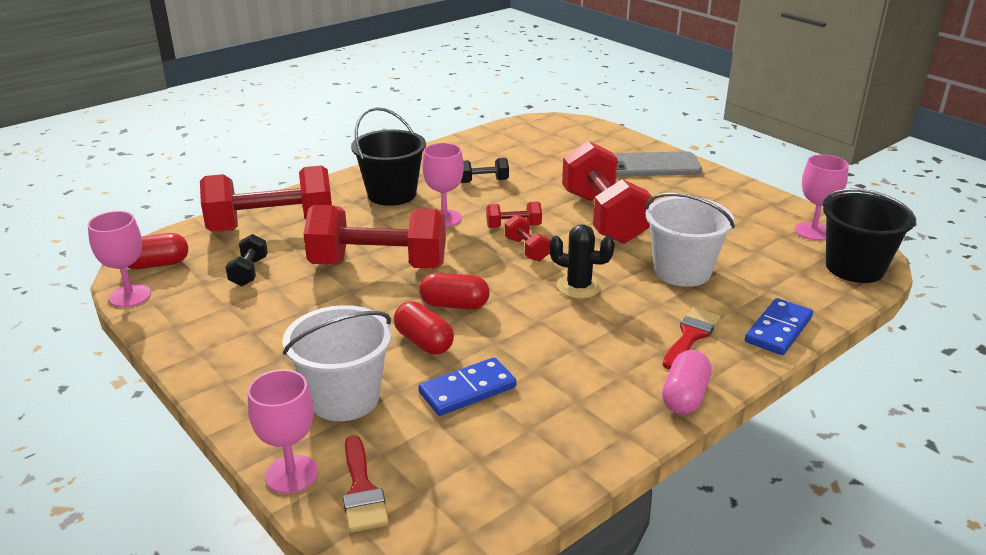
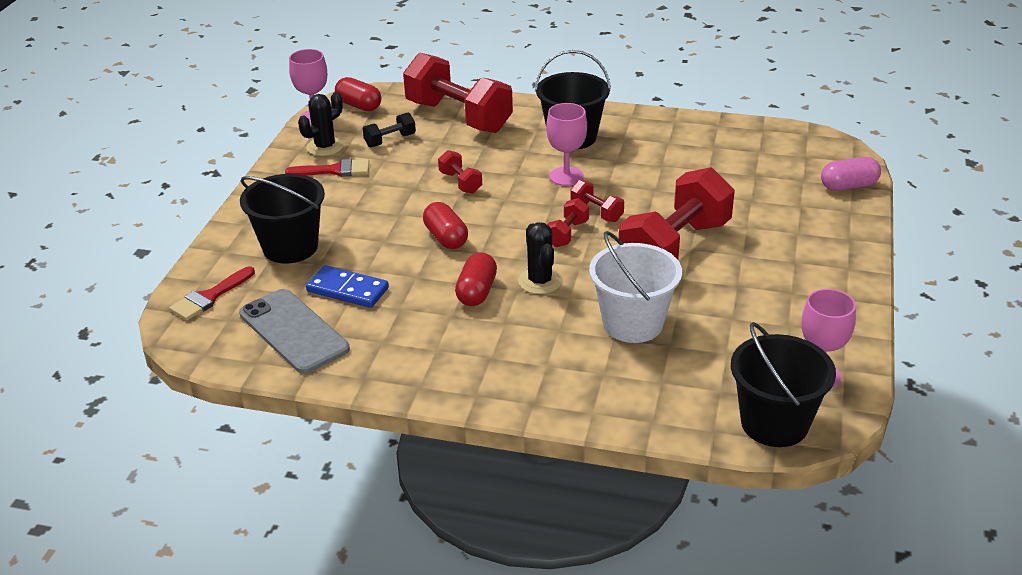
camera: 55 degrees right, 5 degrees up
(195, 310) = (325, 147): none -> black cactus
(291, 474) = (202, 265): pink goblet -> none
(344, 398) = (290, 247): white bucket -> black bucket
(378, 265) = (460, 183): red dumbbell -> red dumbbell, size x0.44
(424, 342) = (384, 247): red capsule -> red capsule (477, 292)
(483, 181) = (654, 165): black dumbbell -> none
(649, 166) = (819, 233): grey phone -> grey phone (293, 331)
(684, 397) = (439, 390): pink capsule -> pink capsule (848, 186)
(691, 336) = (531, 364): red brush -> red brush (335, 170)
(778, 330) = (596, 408): blue domino -> none

